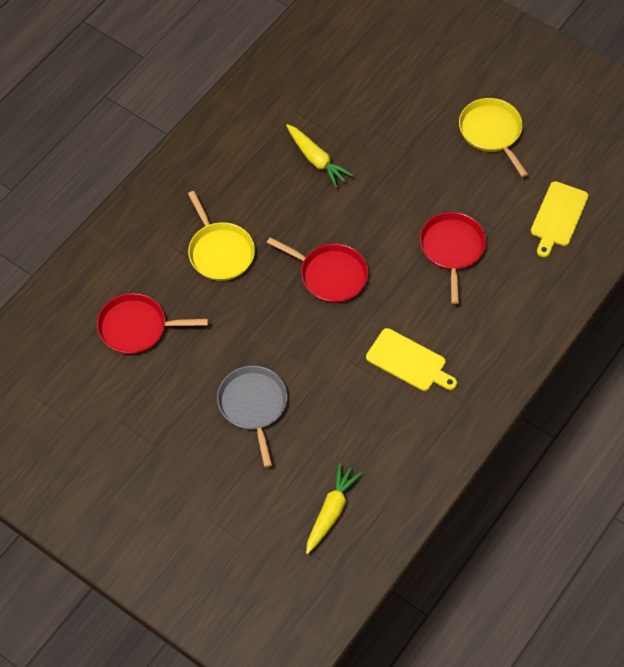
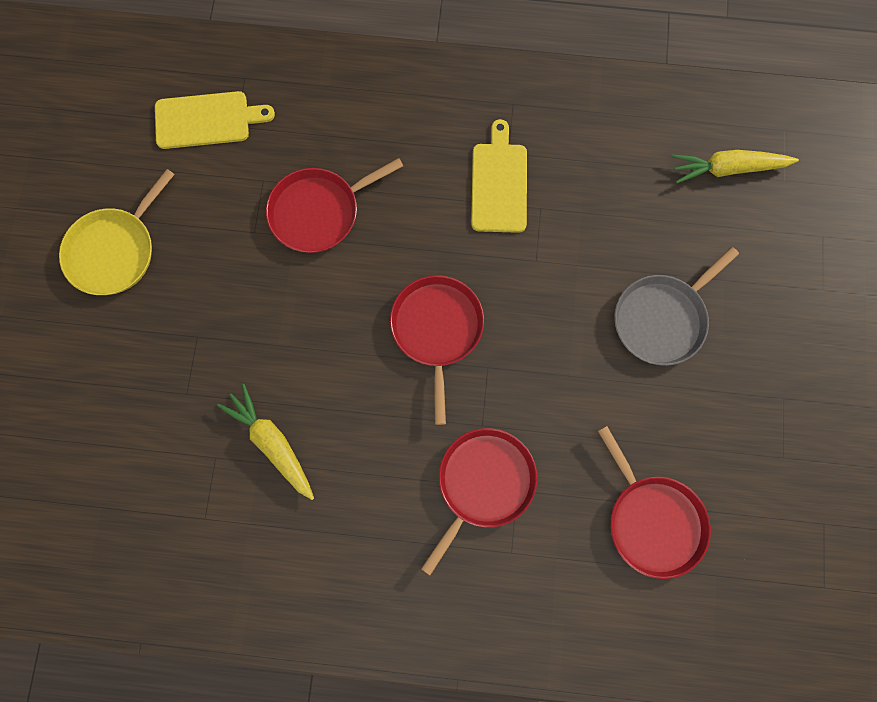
camera: 120 degrees left, 15 degrees up
(220, 252) = (483, 484): yellow pan -> red pan
(316, 160) = (272, 443): yellow carrot -> yellow carrot turned 60 degrees counterclockwise

